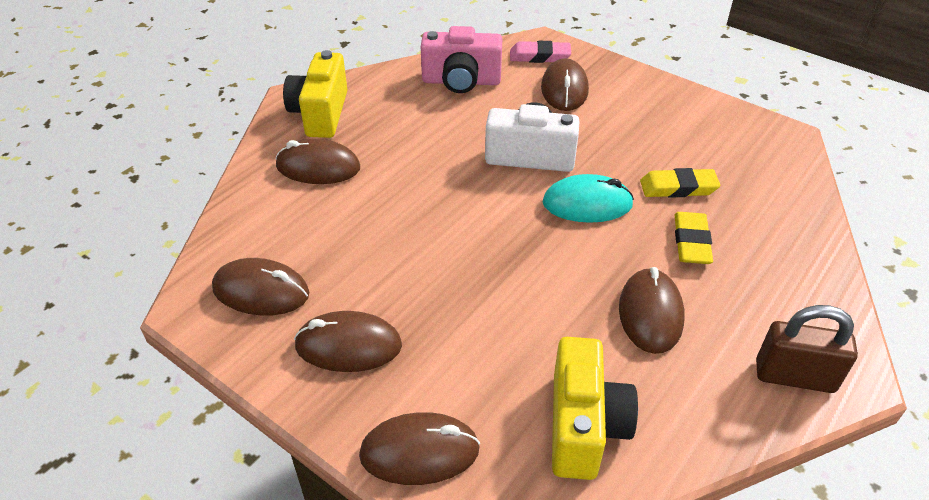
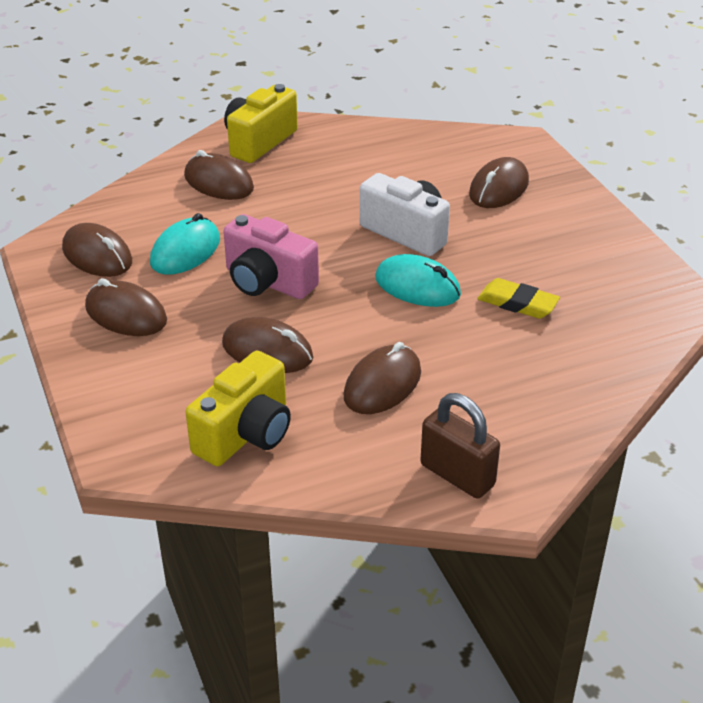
camera: 30 degrees right, 5 degrees down
(348, 251) = (185, 251): none -> turquoise mouse
(419, 452) = (113, 398): brown mouse -> brown mouse (267, 351)
(461, 81) = (407, 152): pink camera -> pink camera (268, 282)
(539, 56) = (506, 153): pink eraser -> none
(691, 242) = (480, 348): yellow eraser -> none

